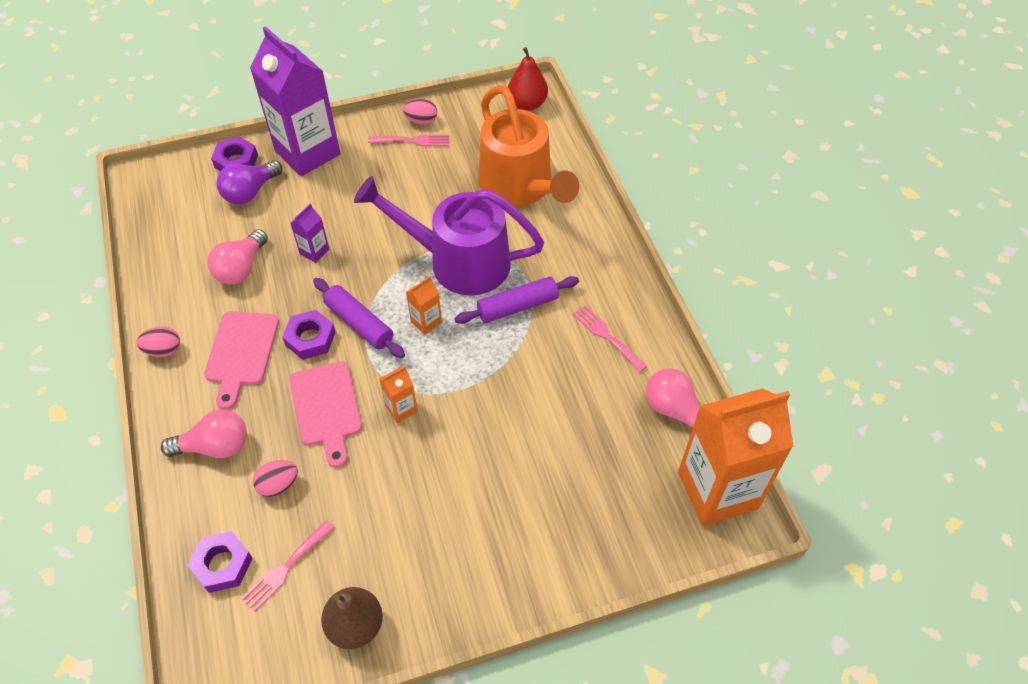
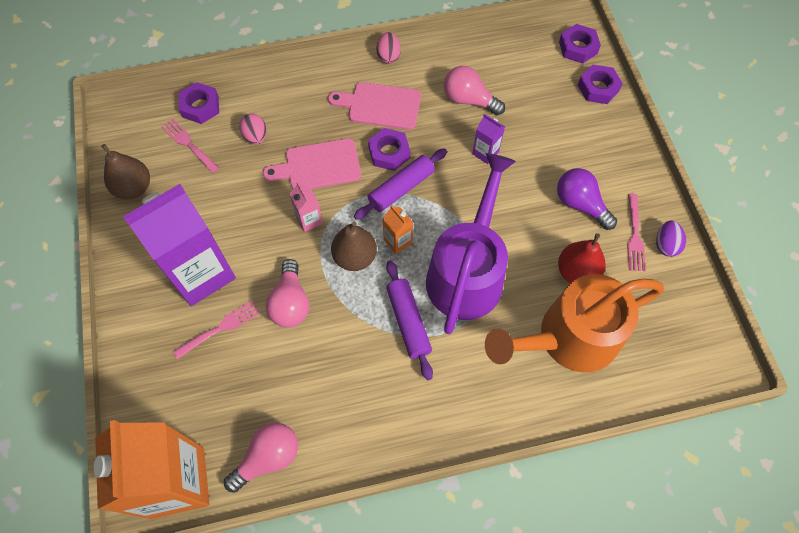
camera: 95 degrees right, 10 degrees up
(178, 176) = (578, 47): none -> purple nut
(215, 446) = (296, 95): pink light bulb -> pink light bulb (290, 303)
(250, 192) = (558, 101): purple light bulb -> purple light bulb (580, 204)
(307, 153) = (612, 143): purple carton -> purple carton (201, 273)
(401, 409) = (309, 220): orange carton -> pink carton
(421, 121) = (665, 245): pink egg -> purple egg
(447, 359) = (355, 257): none -> brown pear
(527, 104) = (704, 358): red pear -> red pear (576, 272)
(606, 336) = (364, 403): pink fork -> pink fork (220, 328)

